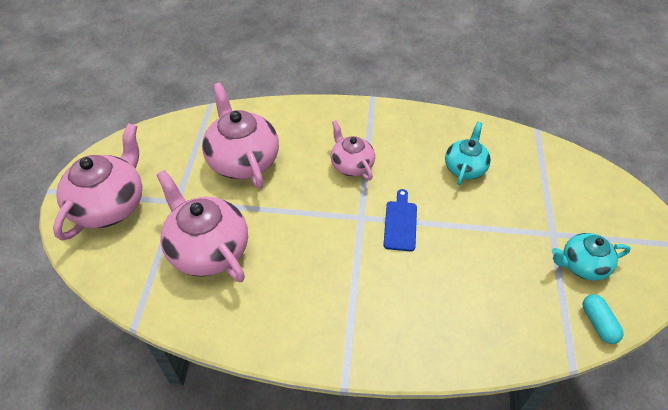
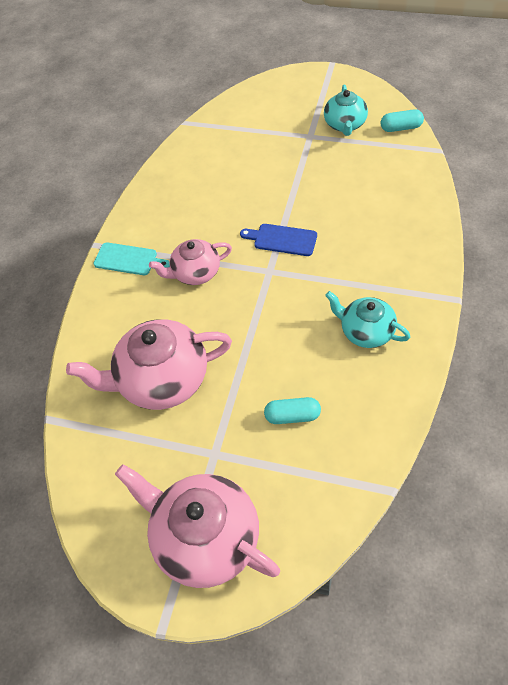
camera: 75 degrees left, 5 degrees up
(208, 249) = (292, 416): pink teapot -> turquoise capsule
(359, 120) = (128, 259): none -> turquoise cutting board
(465, 168) = (221, 181): turquoise teapot -> turquoise teapot (366, 331)

